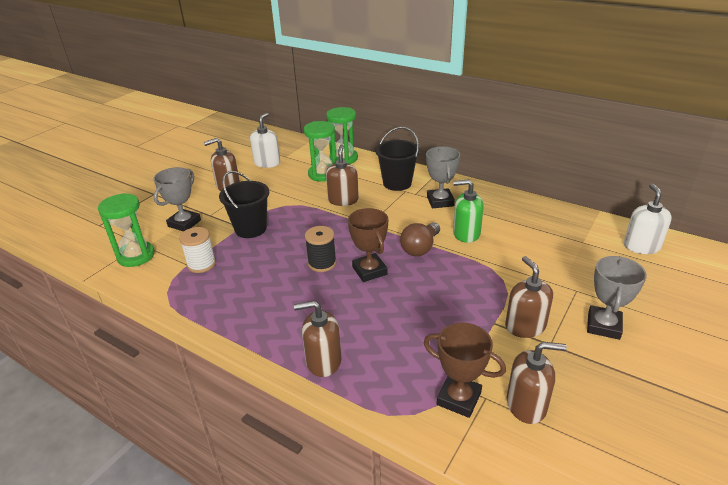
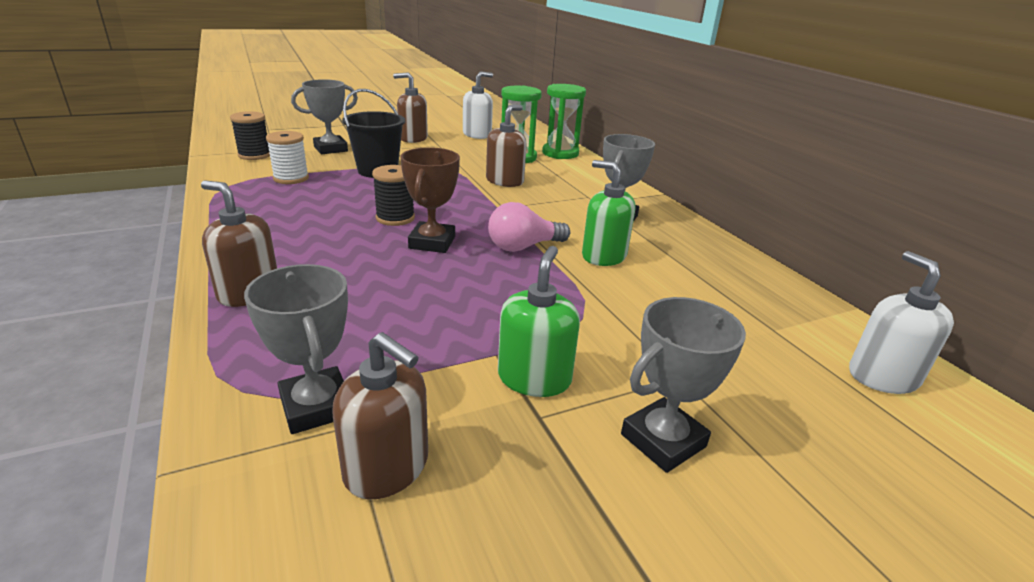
camera: 30 degrees right, 5 degrees down
(136, 256) = (254, 155): green hourglass -> black spool
(397, 183) = (588, 188): black bucket -> none
(420, 248) = (523, 247): brown light bulb -> pink light bulb
(459, 398) = (316, 406): brown trophy -> grey trophy
(525, 326) = (534, 378): brown soap dispenser -> green soap dispenser
(641, 246) = (882, 376): white soap dispenser -> white soap dispenser turned 45 degrees counterclockwise

